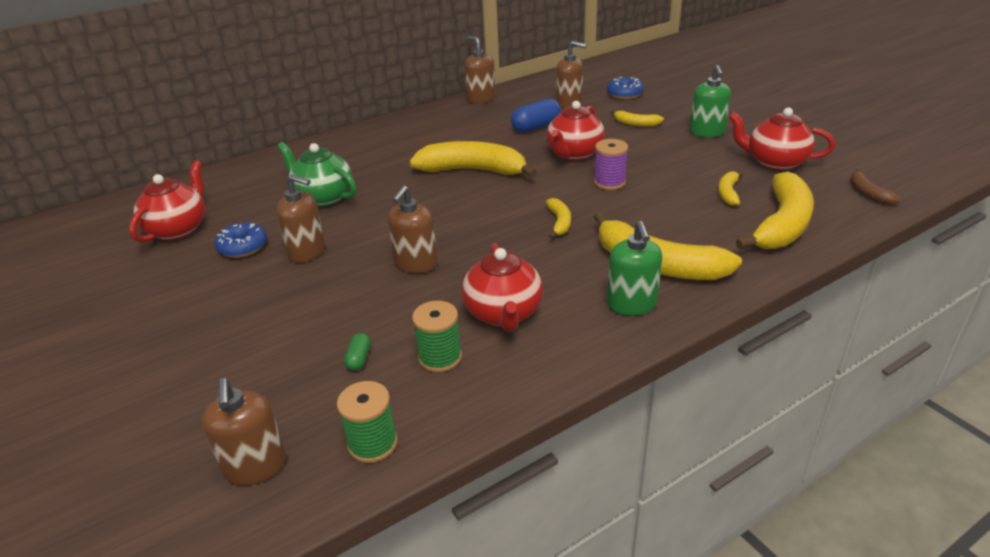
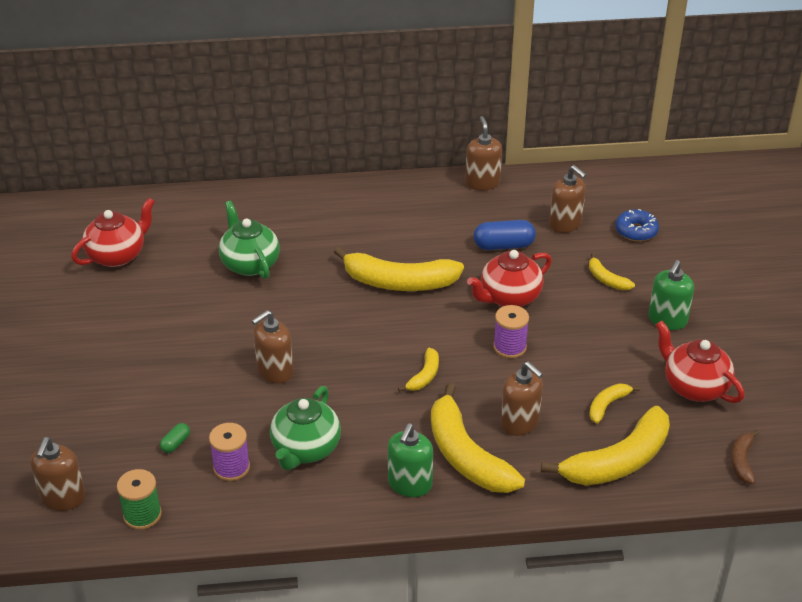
camera: 25 degrees right, 5 degrees up
(243, 247) = (155, 296): blue donut -> none
(307, 252) = (200, 323): brown soap dispenser -> brown soap dispenser (520, 423)
(440, 357) = (231, 467): green spool -> purple spool
(473, 170) = (399, 282): yellow banana -> yellow banana turned 150 degrees clockwise
(503, 313) = (305, 449): red teapot -> green teapot

